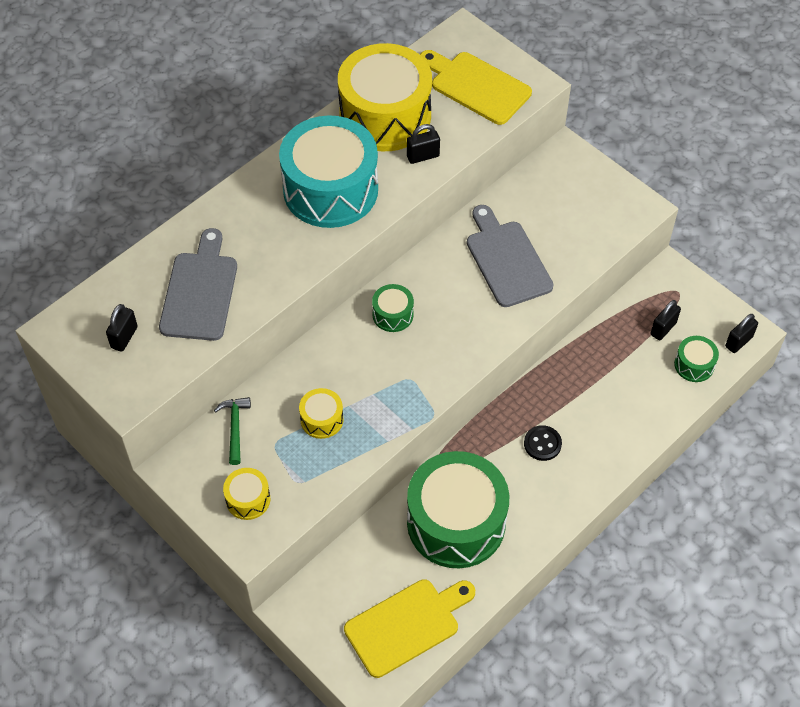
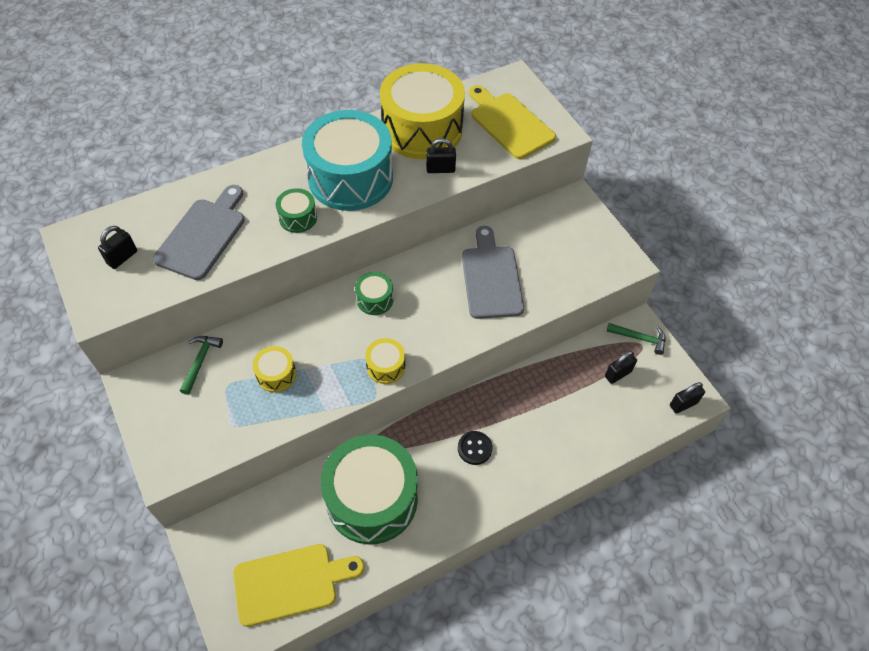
camera: 15 degrees right, 0 degrees up
(248, 499) = (182, 428): yellow drum -> yellow drum (386, 366)
(674, 285) = (640, 338): none -> green hammer
(694, 365) = (635, 414): green drum -> green drum (298, 218)

